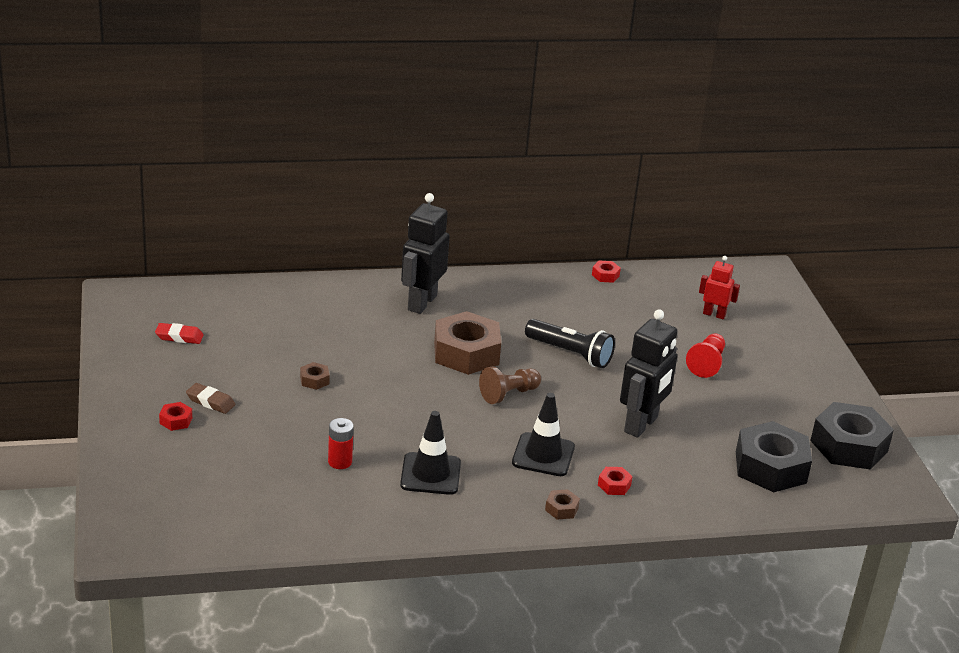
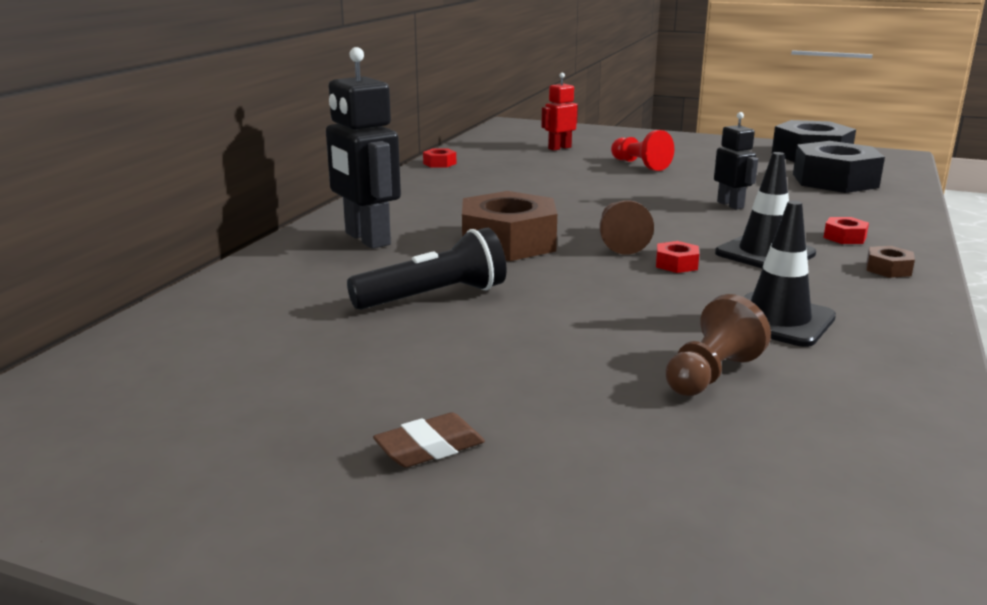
camera: 55 degrees left, 10 degrees down
(176, 420) = (456, 506): red nut -> red nut (676, 264)
(179, 337) = (179, 427): red eraser -> none
(314, 380) = (465, 341): brown nut -> none
(340, 462) = (711, 374): red battery -> brown pawn
(570, 354) = (566, 202): black flashlight -> black flashlight (434, 297)
(641, 425) = (730, 205): black robot -> black robot, size x0.56

